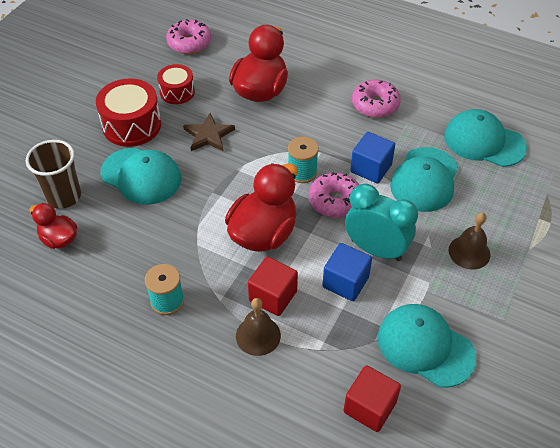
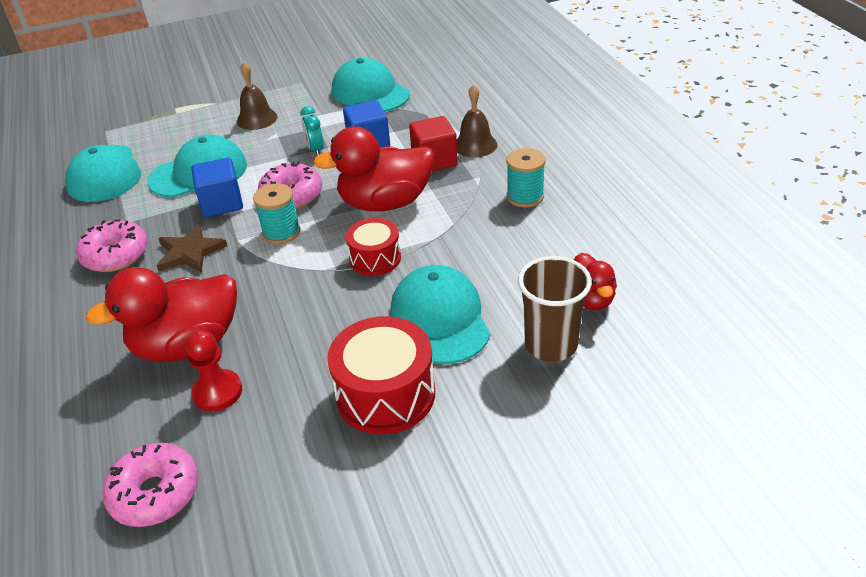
camera: 135 degrees left, 10 degrees down
(177, 92) = (277, 410): red drum -> red drum (375, 258)
(208, 135) = (315, 323): brown star -> brown star (190, 252)
(215, 83) = (217, 392): none -> red pawn
(369, 407) = (446, 85): red cube -> none
(376, 249) = (315, 150): turquoise clock -> turquoise clock, size x0.50
(425, 346) = (370, 93): turquoise cap -> turquoise cap turned 150 degrees clockwise

